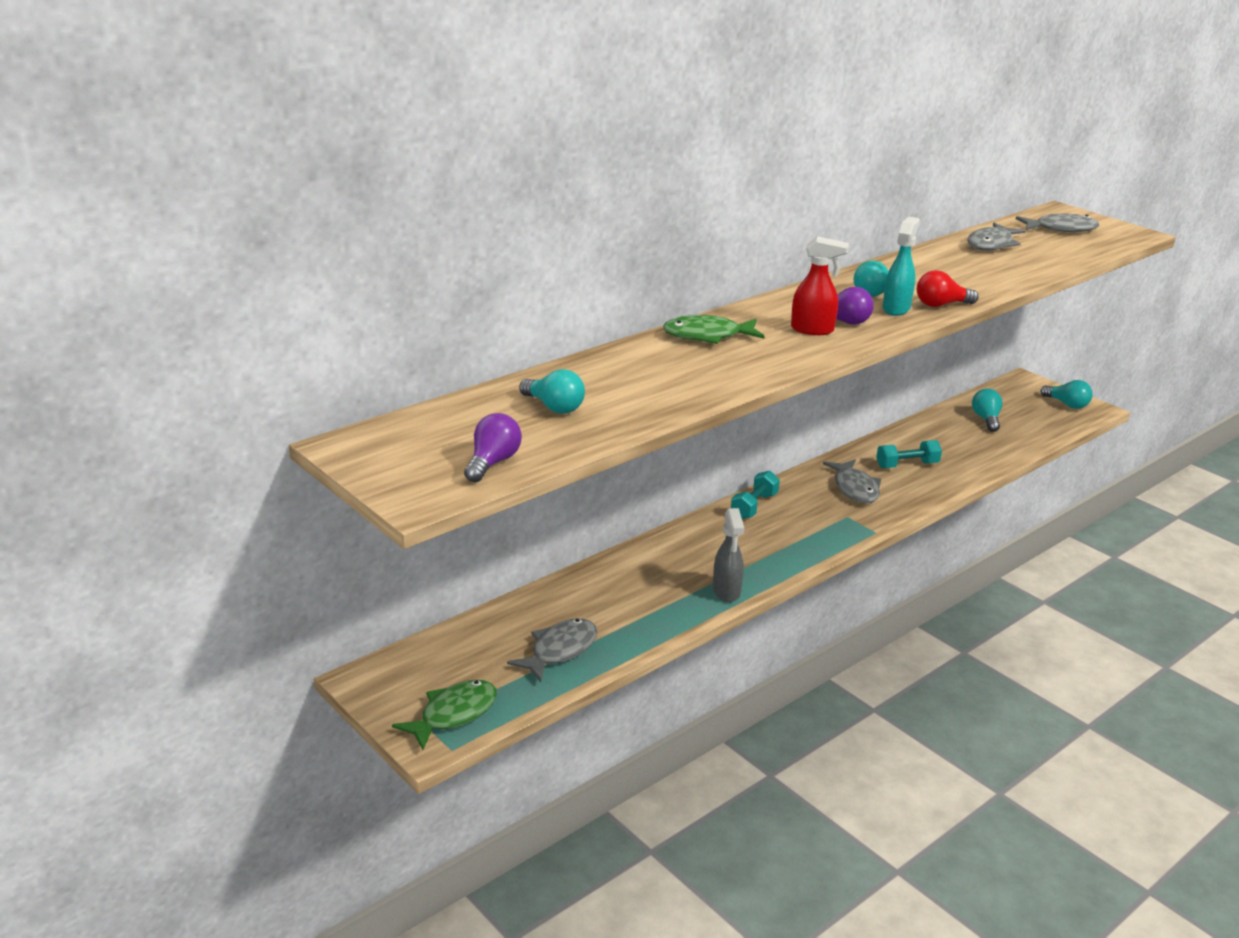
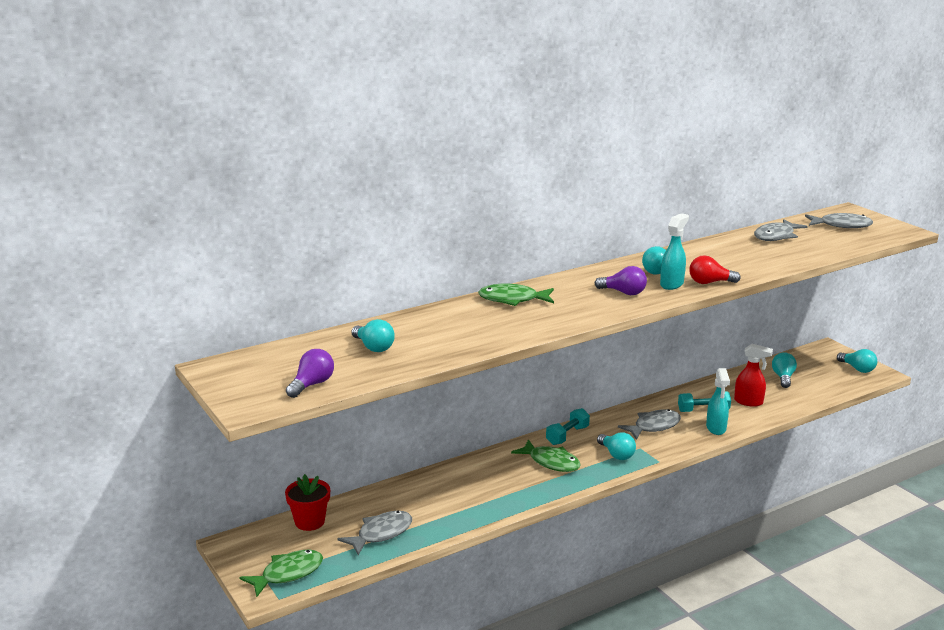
camera: 10 degrees right, 5 degrees down
(461, 641) = (309, 522): none -> red flower pot
(726, 591) = (523, 499): grey spray bottle -> none
(745, 542) = (551, 462): none -> green fish
(813, 330) = (597, 298): red spray bottle -> red spray bottle (749, 402)
(822, 527) = (616, 454): none -> turquoise light bulb
(855, 488) = (653, 426): grey fish -> grey fish turned 120 degrees counterclockwise
(929, 487) = (716, 428): none -> turquoise spray bottle

